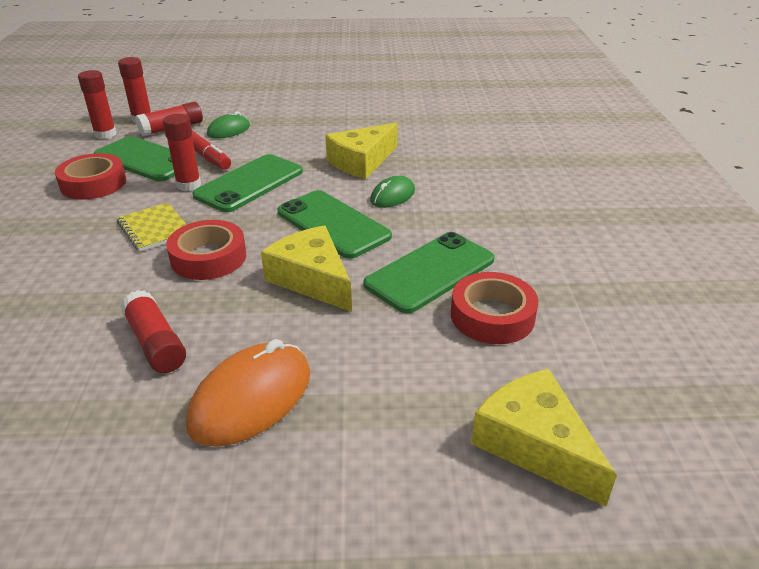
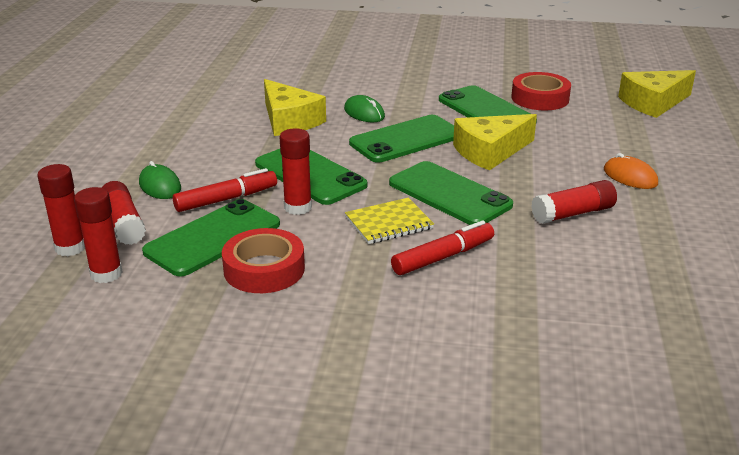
camera: 80 degrees left, 5 degrees down
(86, 261) = (443, 257): none -> red marker
(208, 257) = (449, 194): red tape -> green phone
(251, 398) = (630, 177): orange mouse -> orange mouse, size x0.58

